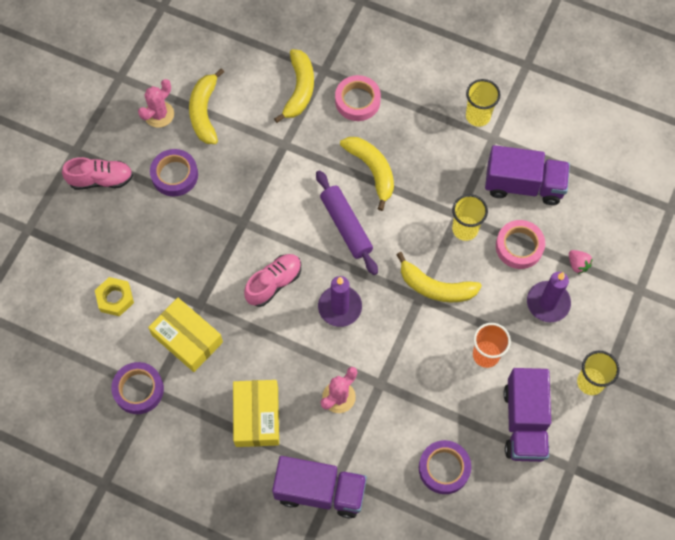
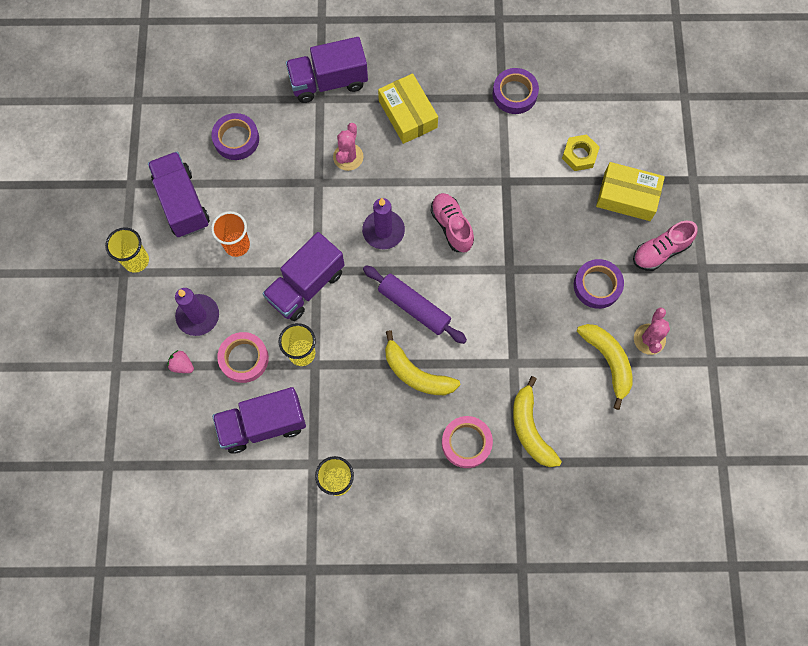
camera: 155 degrees right, 5 degrees up
(187, 338) = (499, 149): yellow box -> yellow box (627, 196)
(274, 283) = (451, 226): pink shoe -> pink shoe turned 135 degrees clockwise
(436, 287) = (306, 286): yellow banana -> purple truck

